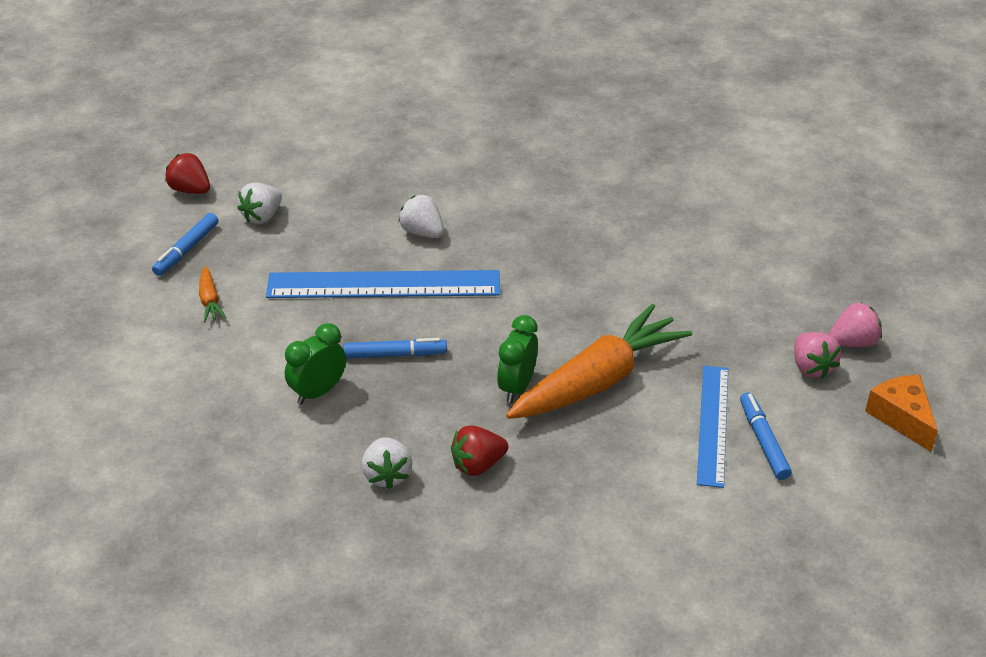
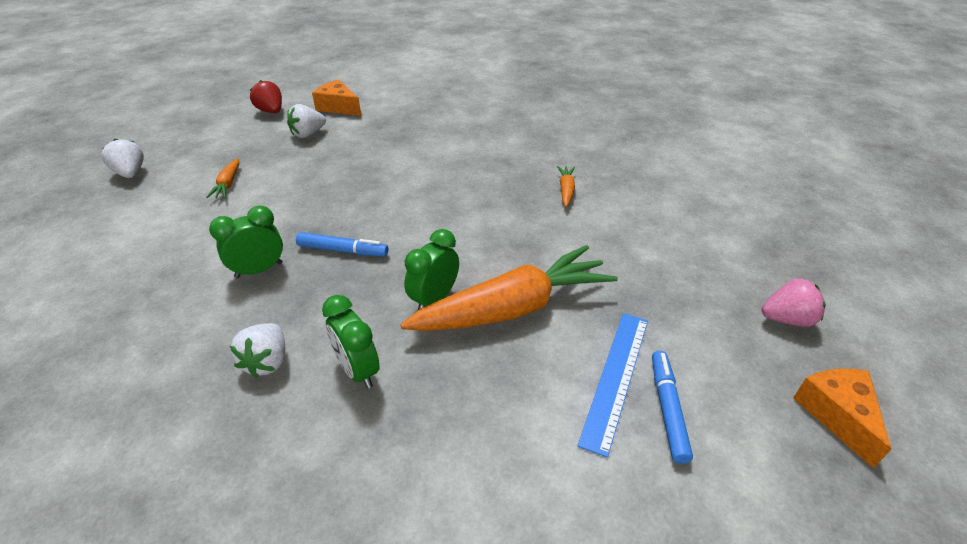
camera: 15 degrees right, 0 degrees up
(186, 250) = (238, 147): blue marker -> none
(276, 169) = (338, 107): none -> orange cheese
(383, 285) = (367, 194): blue ruler -> none
(422, 232) = (420, 161): white strawberry -> white strawberry (131, 173)
(478, 465) = (358, 370): red strawberry -> green clock
(604, 241) = (566, 190): none -> orange carrot
(811, 367) = (737, 336): pink strawberry -> none

